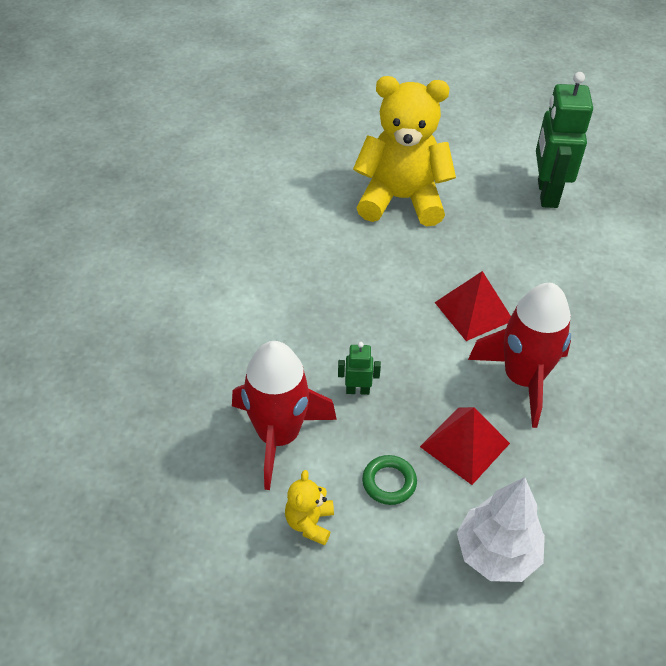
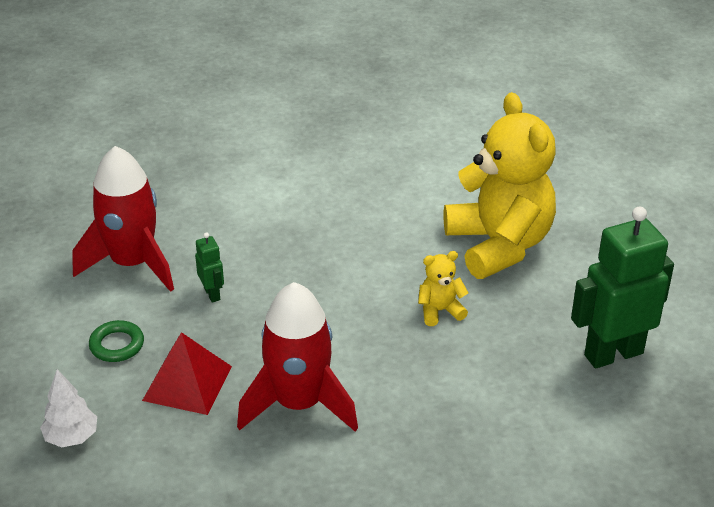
camera: 65 degrees right, 10 degrees down
(309, 523) = (51, 310): yellow teddy bear -> yellow teddy bear (440, 311)
(473, 311) = (371, 343): red pyramid -> none
(496, 553) = (71, 437): white tree -> white tree, size x0.64

